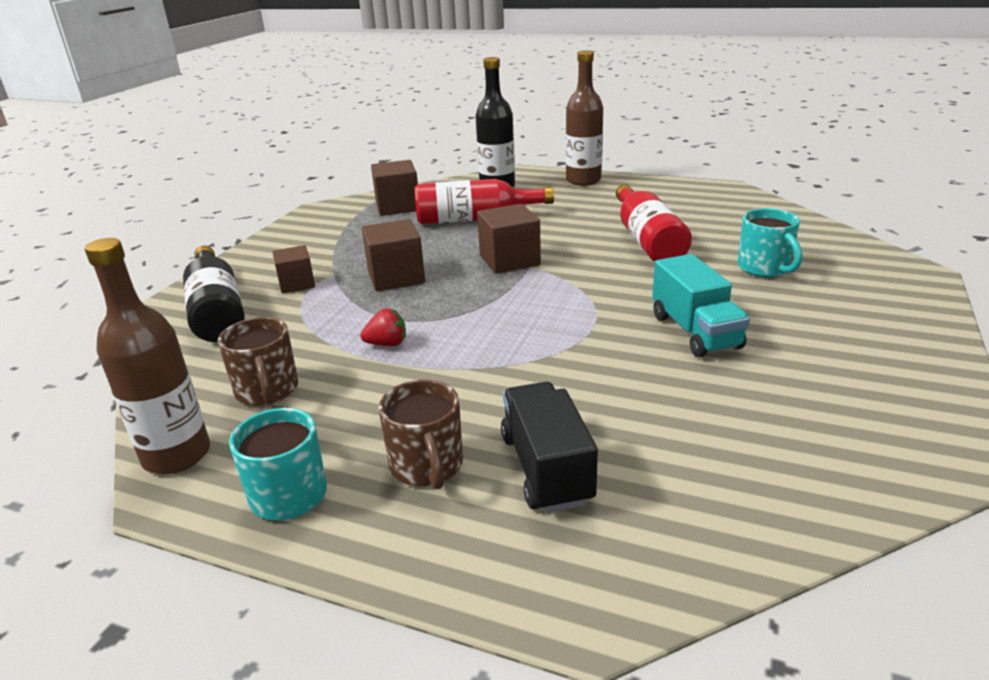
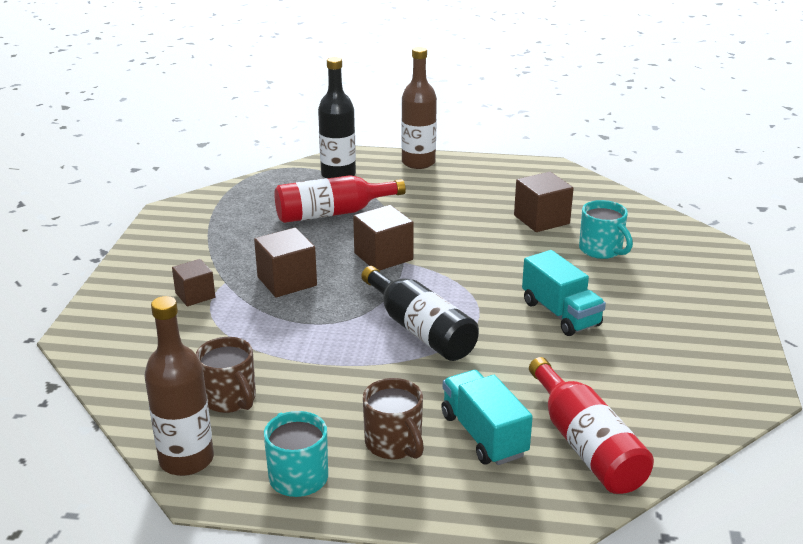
camera: 15 degrees left, 0 degrees up
(217, 311) = (134, 329): black bottle -> black bottle (420, 330)
(387, 344) = (312, 347): red strawberry -> none
(398, 206) = (249, 202): brown cube -> brown cube (541, 219)
(546, 468) = (483, 435): black truck -> turquoise truck
(647, 240) = (497, 228): red bottle -> red bottle (586, 445)

